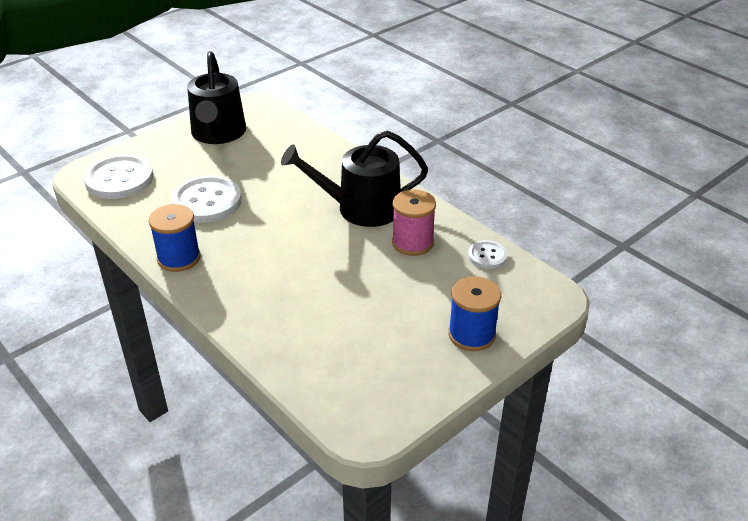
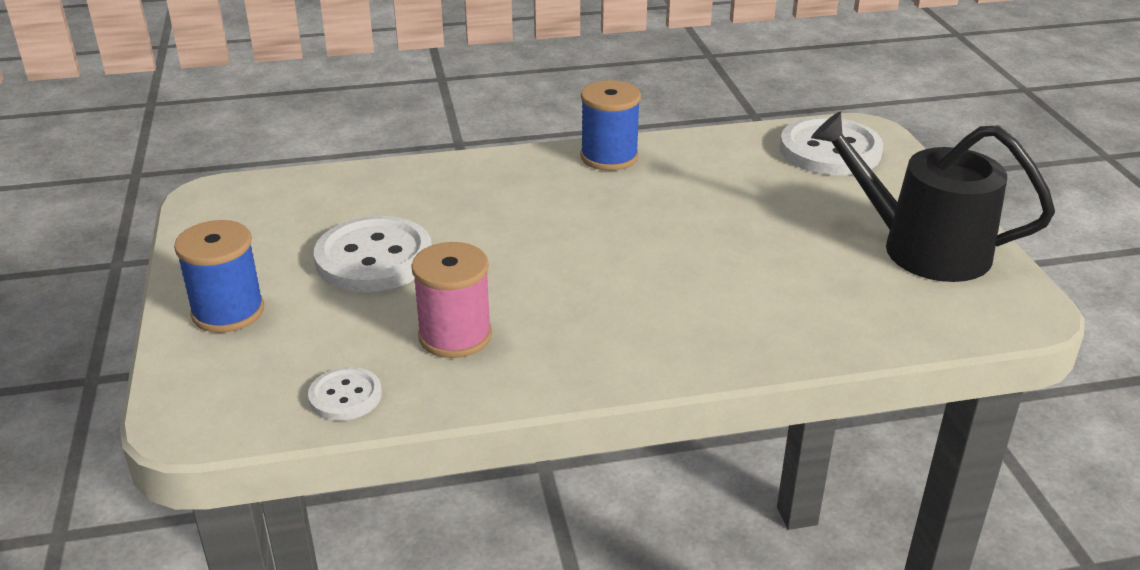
camera: 120 degrees right, 5 degrees down
(207, 201) = (720, 198): white button -> white button (374, 258)
(361, 208) = (588, 318): black watering can -> none

